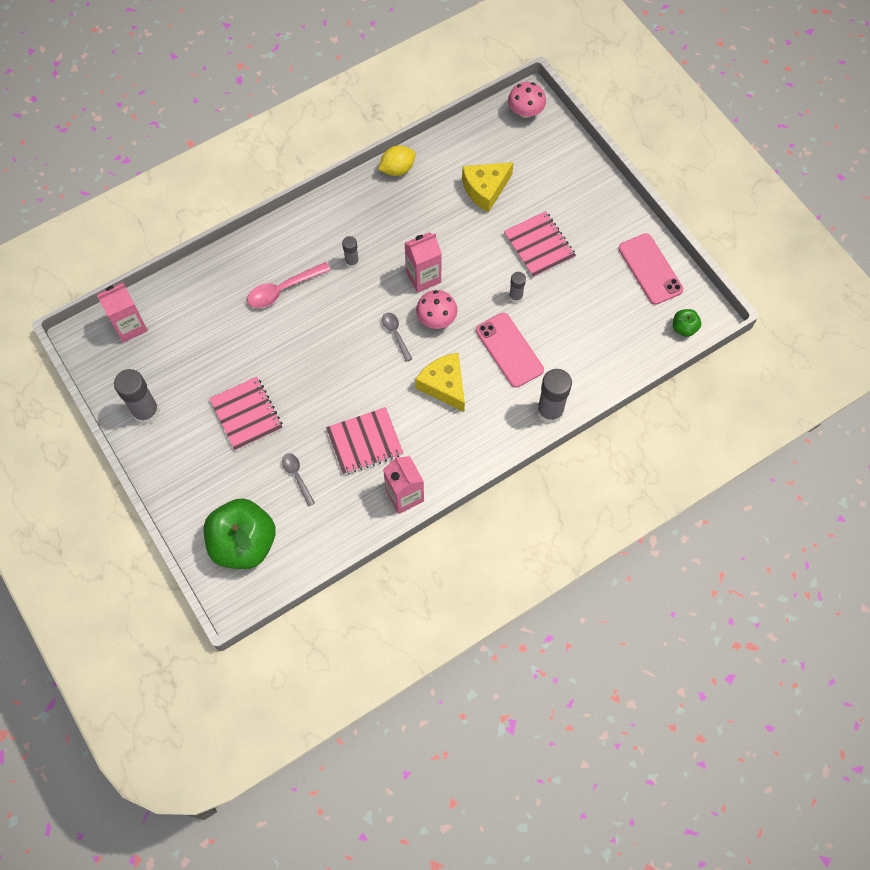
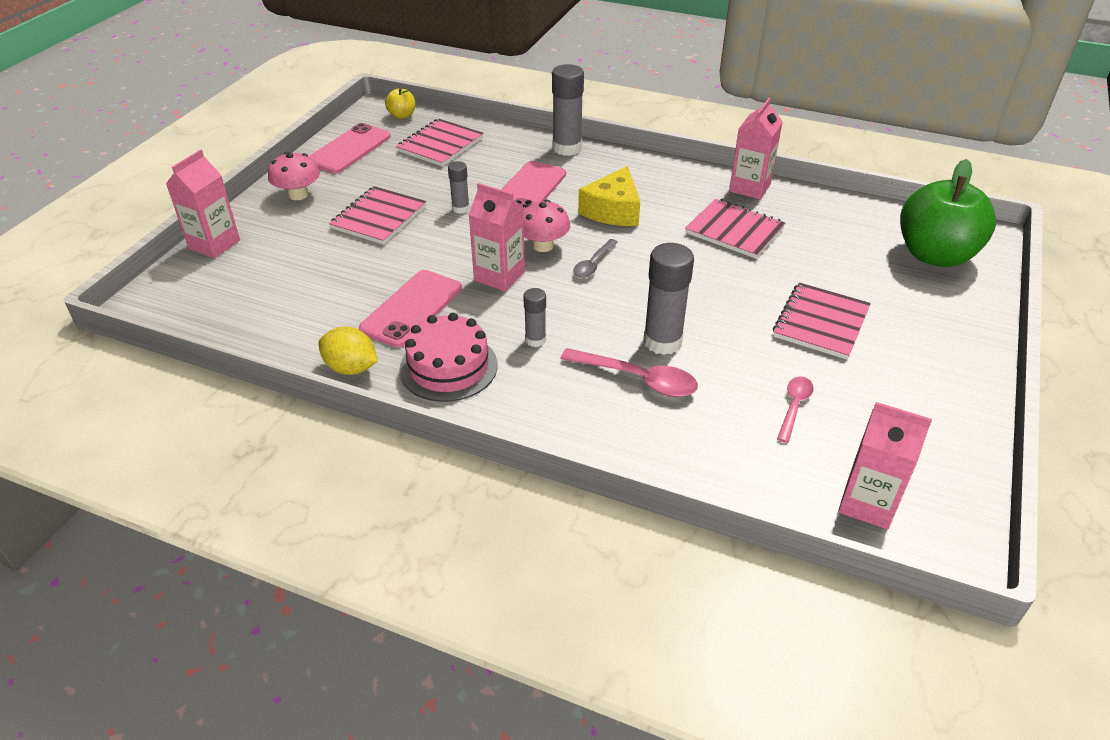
camera: 125 degrees left, 25 degrees down
(146, 412) = (937, 408): grey glue stick -> grey glue stick (662, 341)
(204, 346) = (794, 406): none -> pink spoon
(297, 476) = (827, 255): grey spoon -> none
(363, 211) = (448, 367): none -> pink cake
(427, 218) = (412, 308): none -> pink phone
(485, 189) = (327, 282): yellow cheese -> none
(525, 111) = (169, 300): pink mushroom -> pink mushroom (298, 195)
(572, 149) = (214, 244): none -> pink carton
(616, 330) = (440, 145): none -> pink notebook
(684, 328) = (402, 115): green apple -> yellow apple

